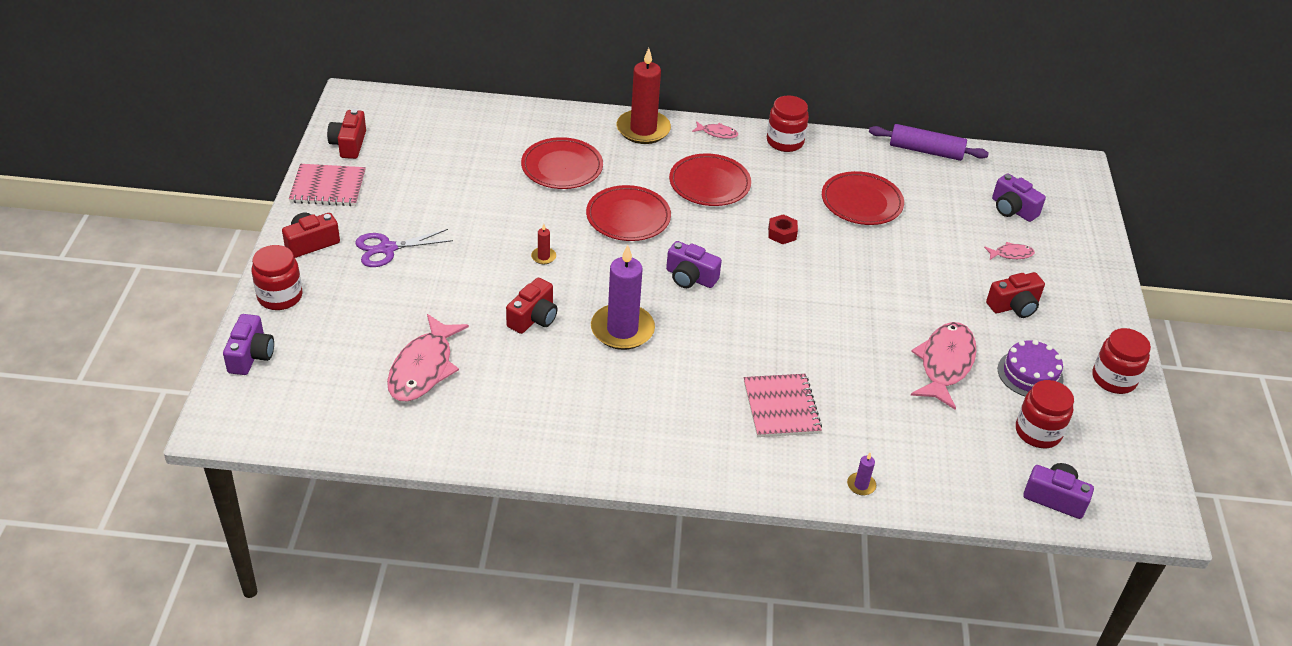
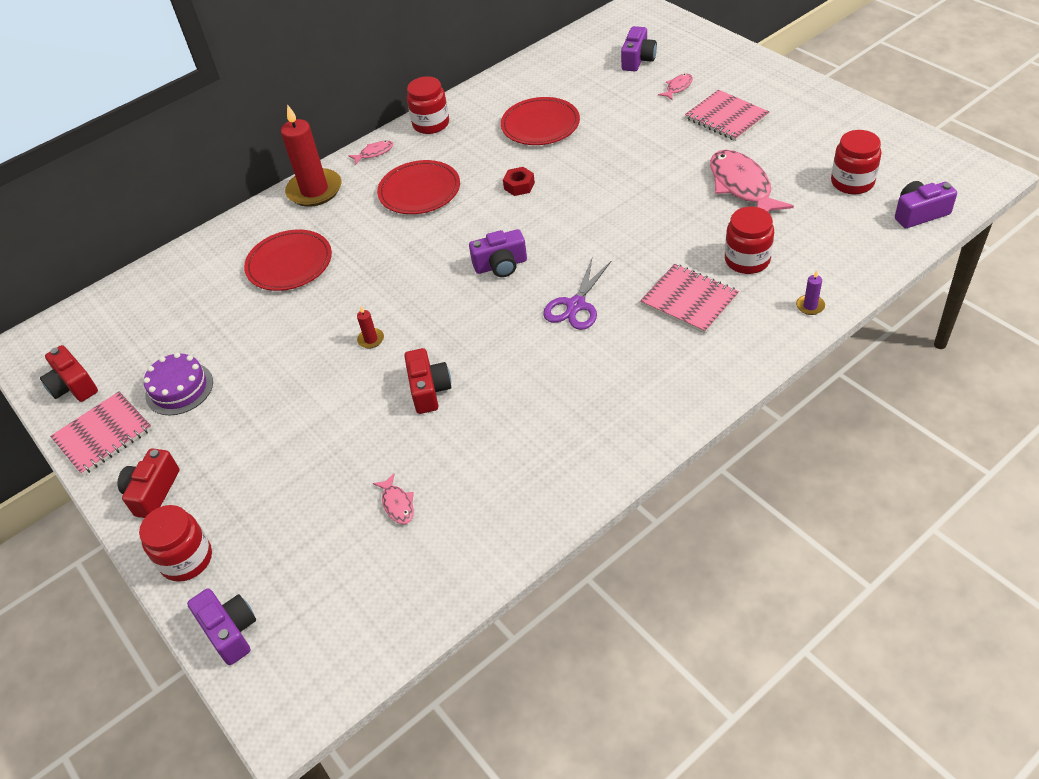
camera: 35 degrees left, 5 degrees up
(387, 249) = (230, 439): purple scissors -> purple scissors (576, 305)
(423, 368) = (397, 504): pink fish -> pink fish, size x0.46
(622, 330) = (507, 342): purple candle -> none
(628, 217) = (394, 260): red plate -> none
(925, 151) = (532, 63): purple rolling pin -> none
(1012, 209) = (638, 60): purple camera -> purple camera turned 75 degrees counterclockwise
(1014, 306) = (726, 117): red camera -> pink notebook
(1030, 374) = (796, 151): purple cake -> purple cake (179, 388)
(1113, 379) = (842, 116): red jar -> red jar (747, 260)

